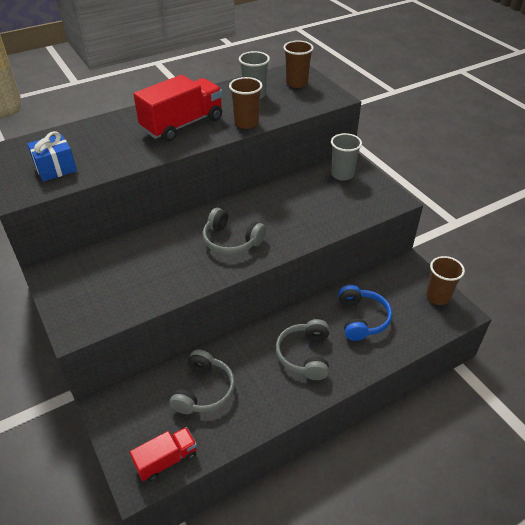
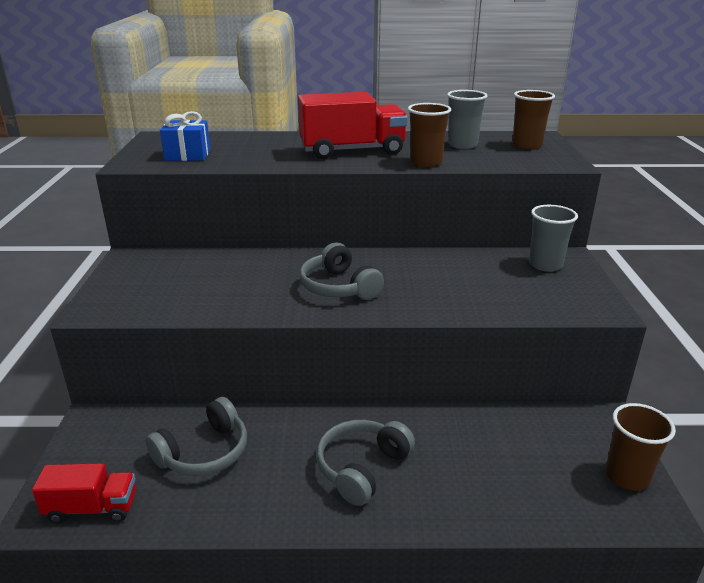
camera: 30 degrees right, 15 degrees down
(361, 319) = (479, 457): blue headphones -> none

